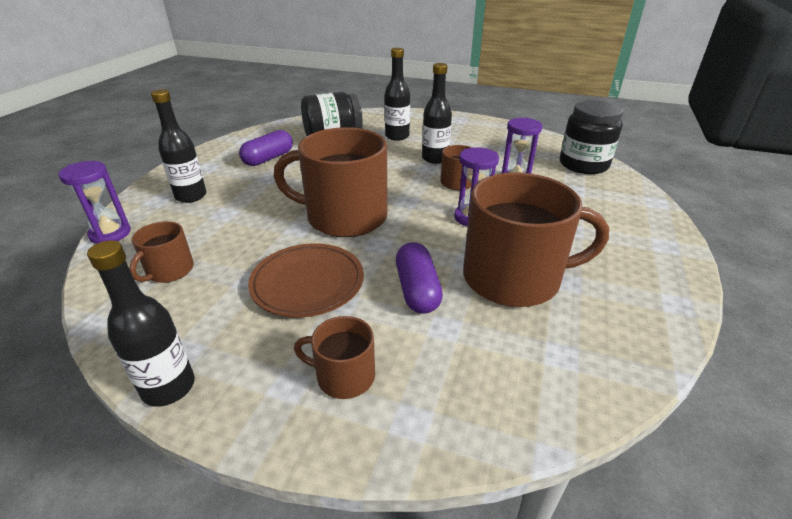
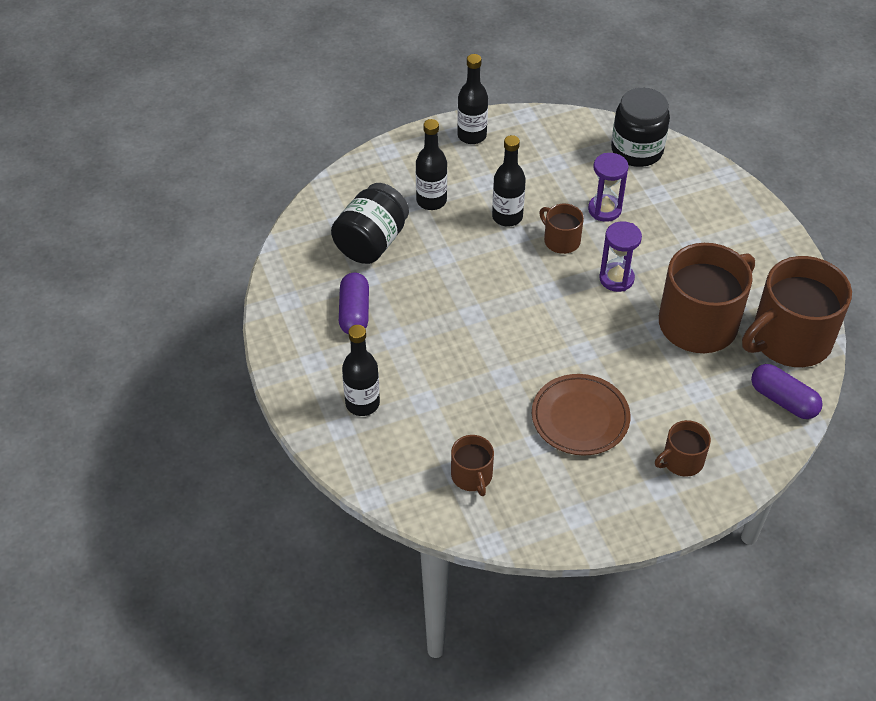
camera: 40 degrees left, 15 degrees up
(110, 234) = (367, 482): purple hourglass -> none
(169, 387) = (601, 536): black bottle -> black bottle (472, 136)
(345, 217) = (523, 340): brown mug -> brown mug (789, 339)
(417, 290) = (653, 374): purple capsule -> purple capsule (783, 400)

